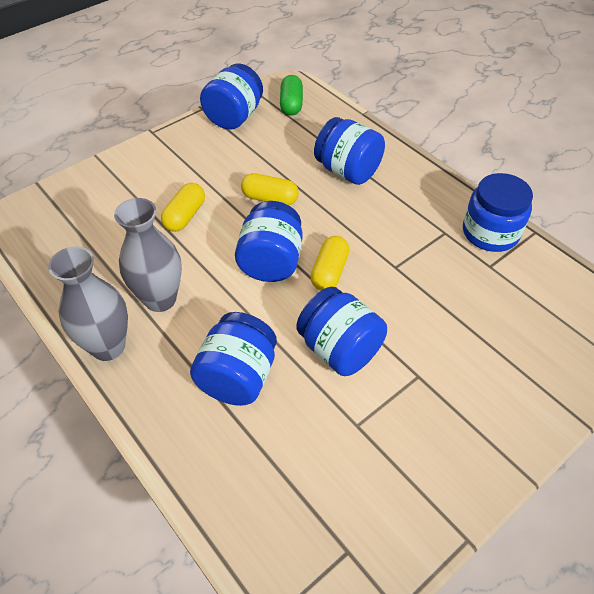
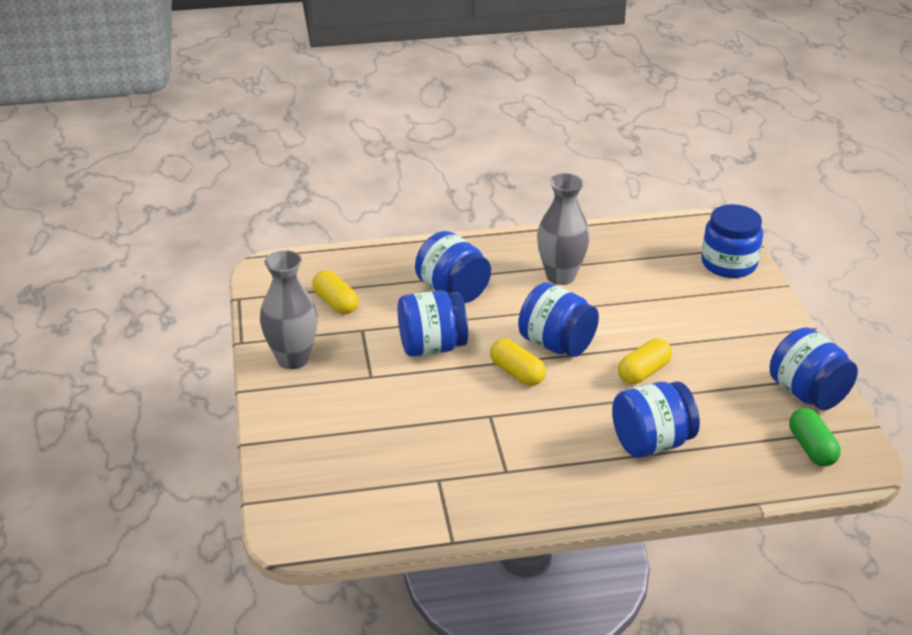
camera: 120 degrees right, 15 degrees down
(108, 346) = (532, 243): grey vase -> grey vase (293, 359)
(185, 216) = (655, 314): yellow capsule -> yellow capsule (336, 303)
(291, 104) = (811, 448): green capsule -> green capsule turned 45 degrees clockwise
(490, 233) = (479, 505): blue jar -> blue jar (729, 264)

